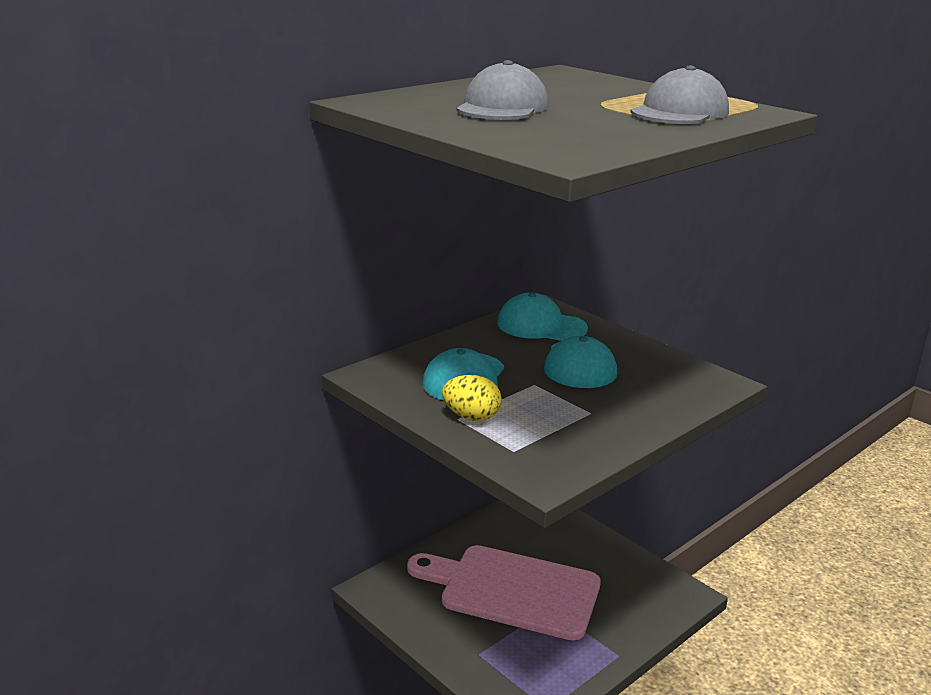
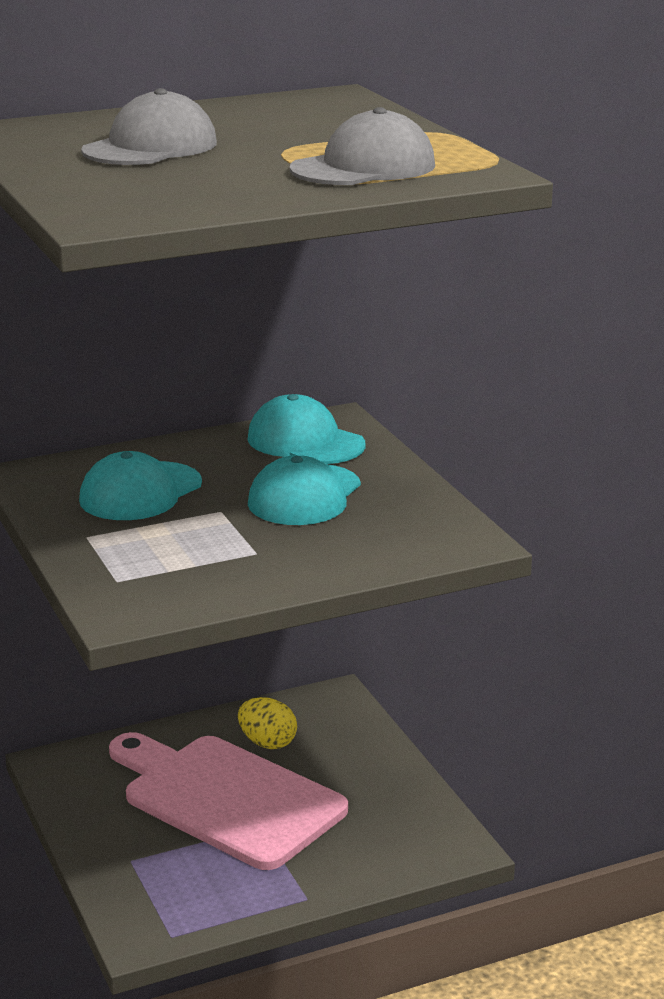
camera: 20 degrees right, 0 degrees up
(471, 417) = (104, 537): yellow egg -> yellow egg (267, 743)

